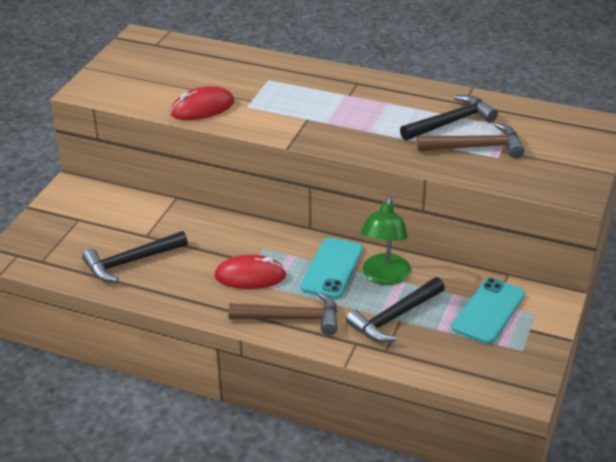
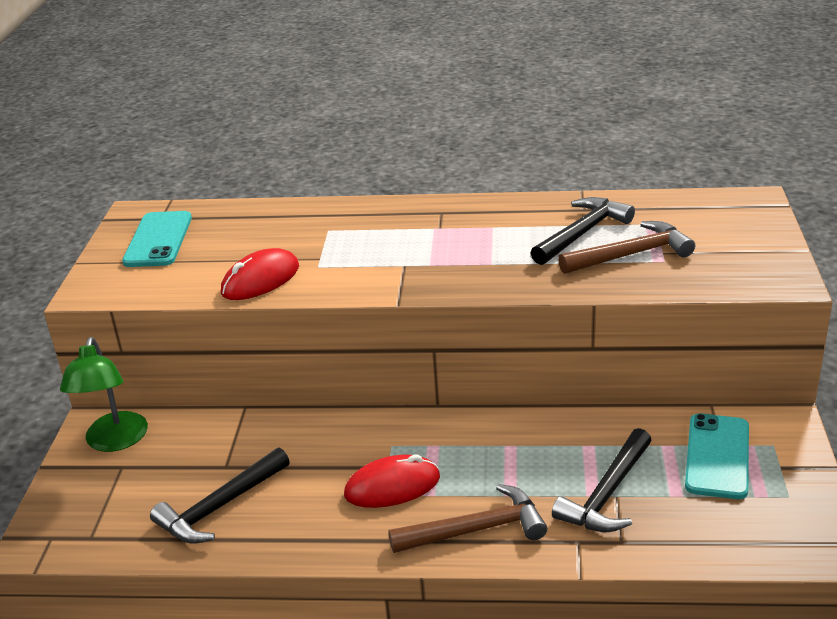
camera: 15 degrees left, 5 degrees down
(332, 268) = (493, 450): turquoise phone -> turquoise phone (158, 240)
(384, 277) = (565, 445): green lamp -> green lamp (114, 441)

